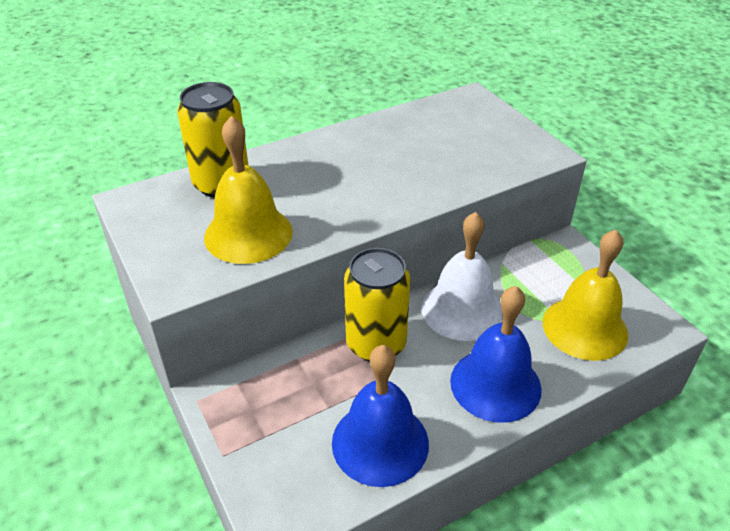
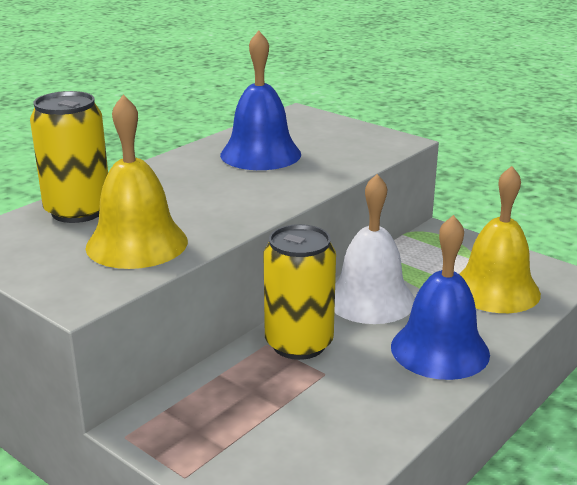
camera: 20 degrees left, 15 degrees down
(380, 442) = (354, 423): blue bell -> blue bell (260, 154)

